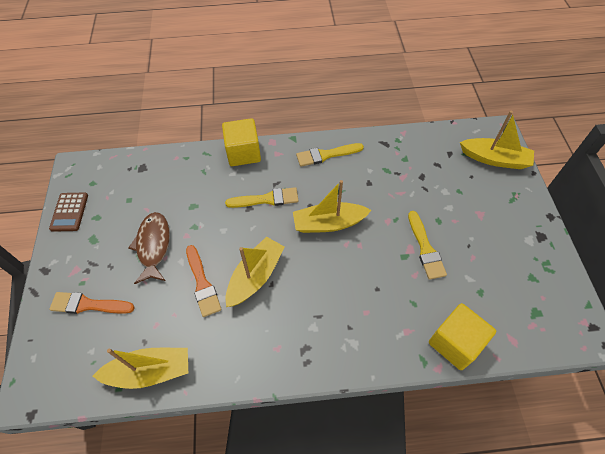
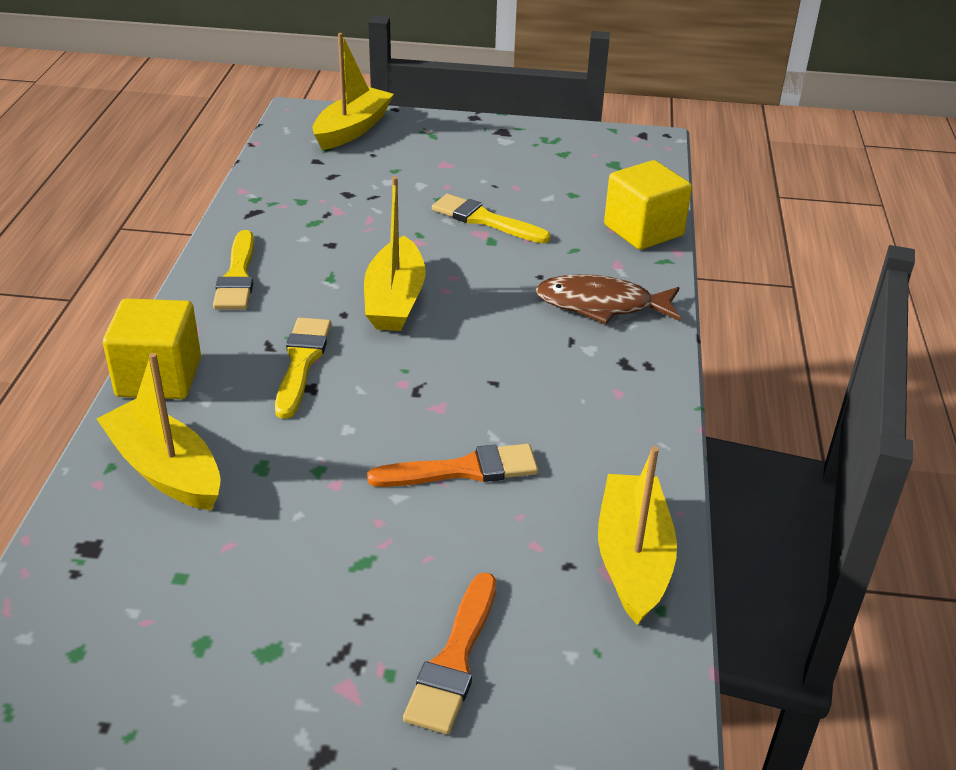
camera: 80 degrees left, 20 degrees down
(69, 212) = (152, 704): brown calculator -> none
(153, 246) = (340, 538): brown fish -> brown fish (601, 305)
(255, 276) = (472, 398): yellow boat -> yellow boat (165, 470)
(425, 248) = (485, 220): yellow brush -> yellow brush turned 150 degrees counterclockwise

